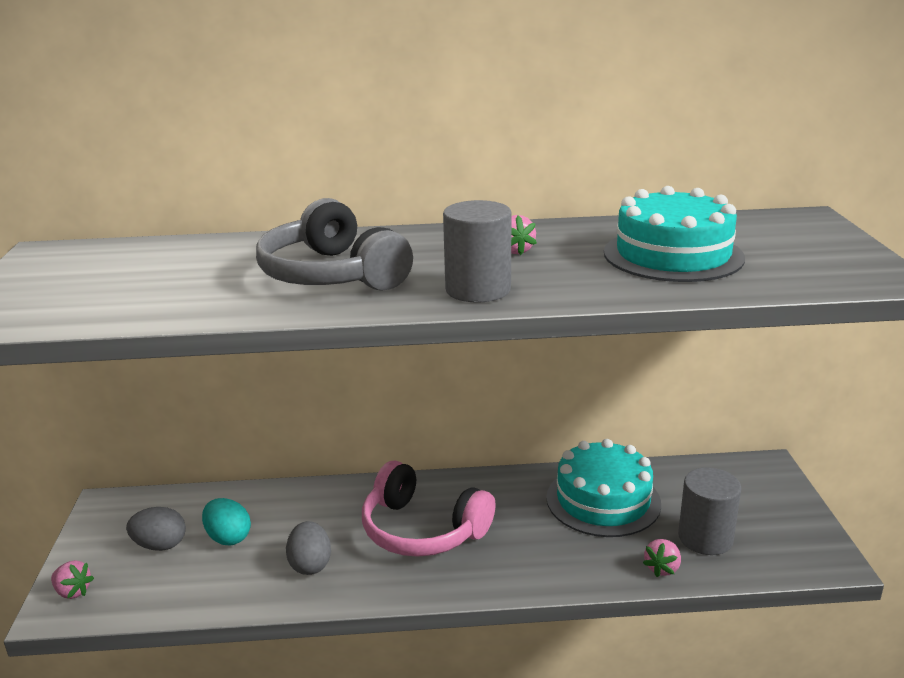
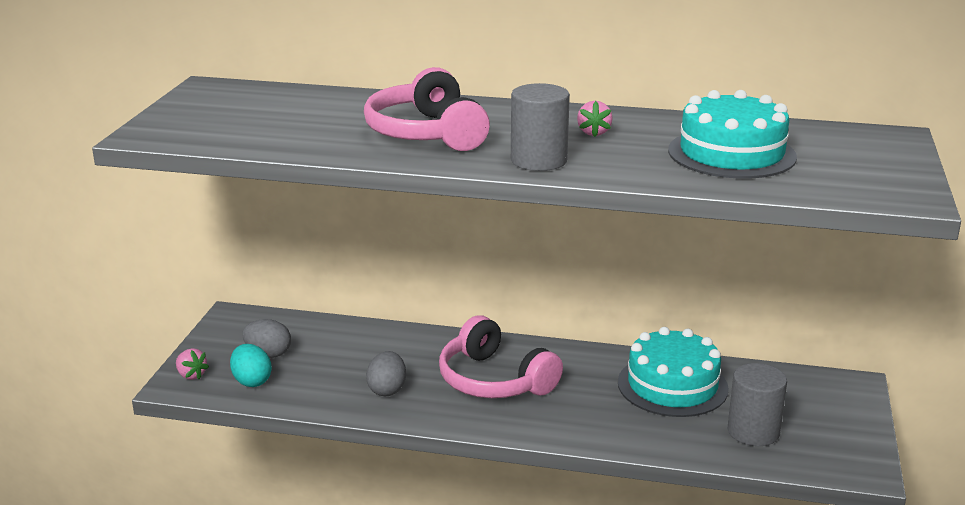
camera: 15 degrees right, 0 degrees up
(228, 538) = (326, 358): turquoise egg -> turquoise egg (251, 381)
(333, 274) = (427, 133): grey headphones -> pink headphones
(662, 568) = (698, 447): pink strawberry -> none

